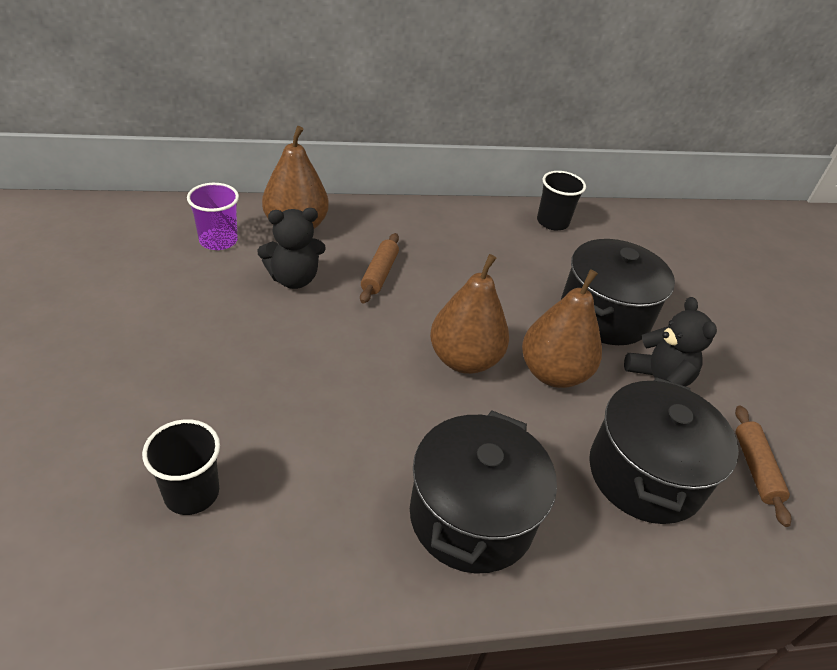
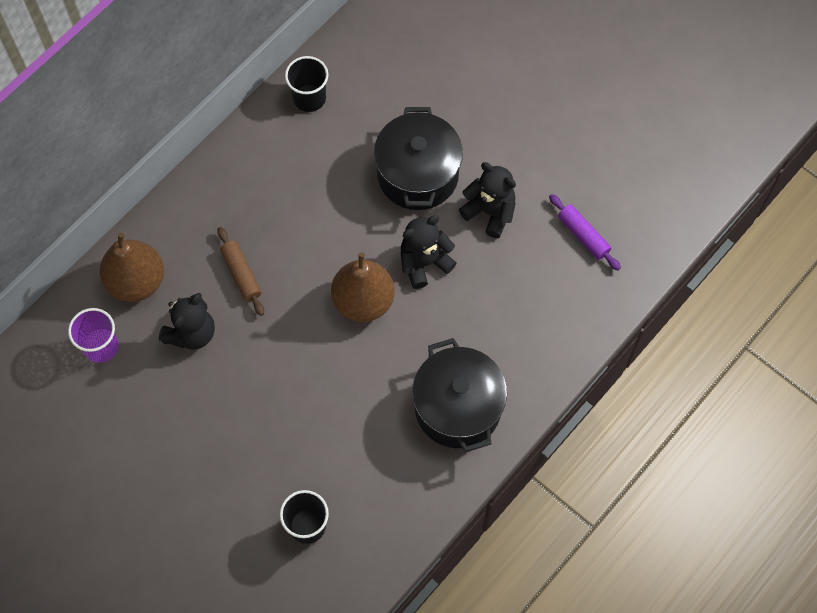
camera: 35 degrees left, 25 degrees up
(553, 373) = (424, 262): brown pear -> black teddy bear
(644, 474) = (527, 296): black pot -> none
(755, 469) = (583, 235): brown rolling pin -> purple rolling pin

